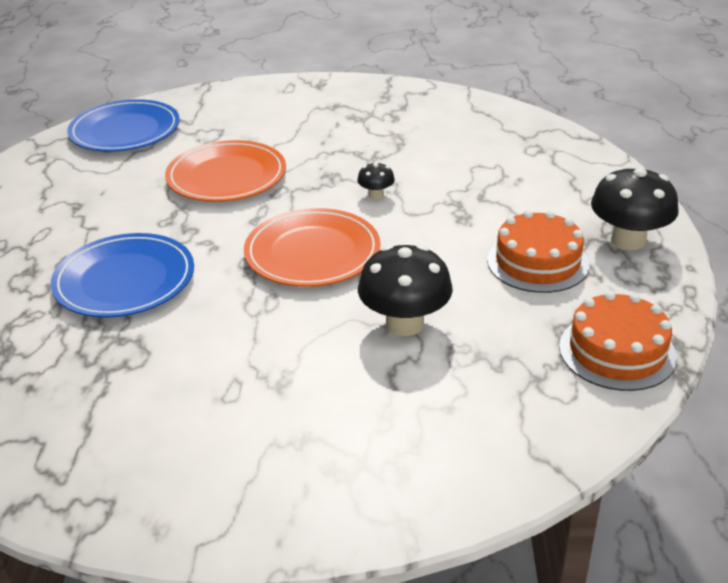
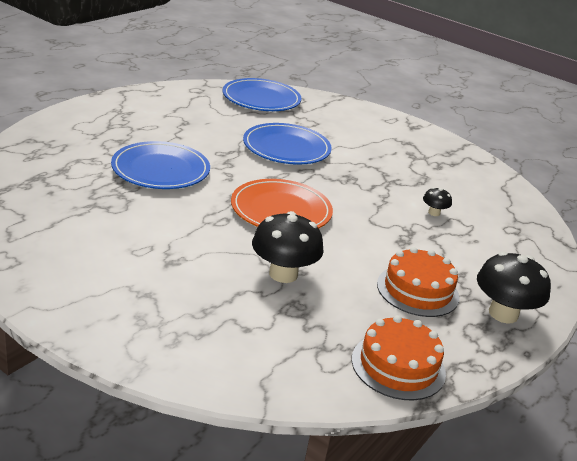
camera: 30 degrees right, 5 degrees down
(226, 176) = (286, 148): orange plate -> blue plate
(376, 195) = (363, 201): black mushroom -> black mushroom (434, 213)

